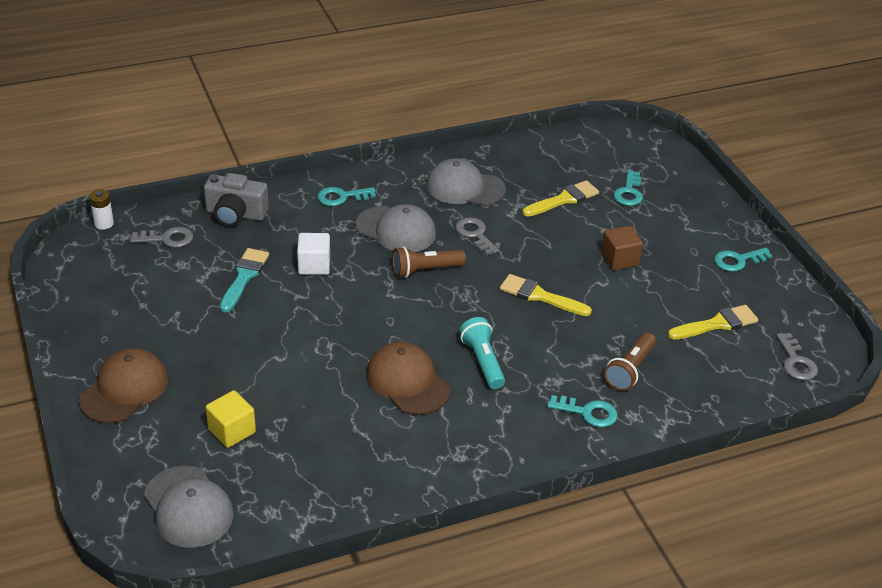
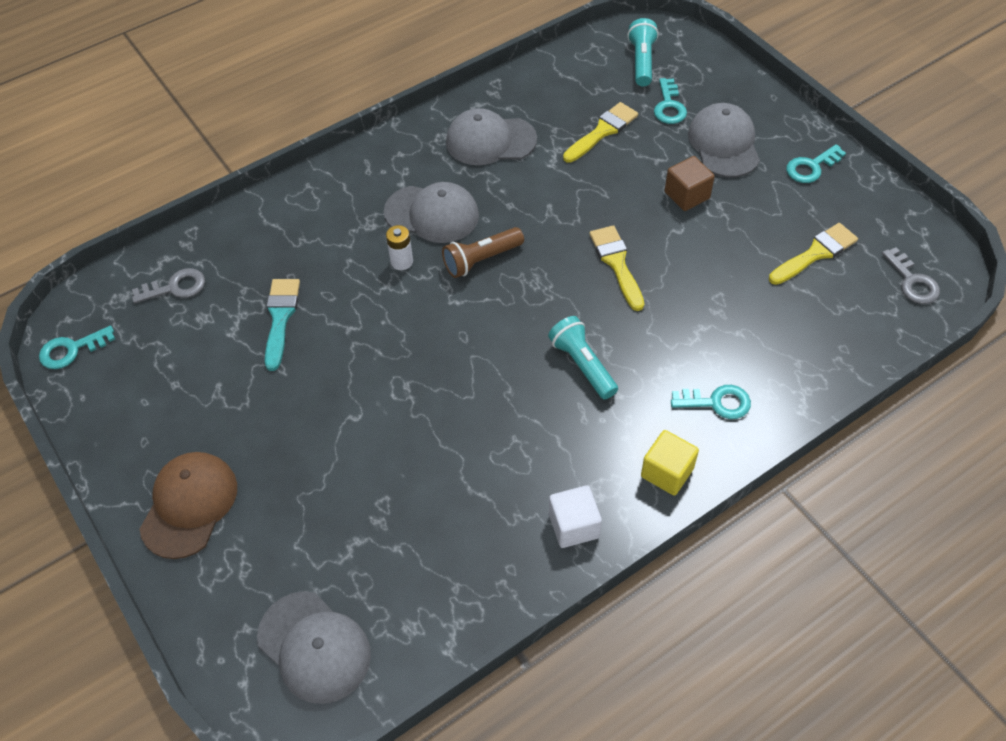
camera: 10 degrees left, 15 degrees up
(104, 223) = (94, 284): white battery -> white battery (402, 261)
(232, 431) = (332, 530): yellow cube -> yellow cube (667, 472)
(235, 214) = (244, 235): grey camera -> none
(314, 265) = (355, 283): white cube -> white cube (574, 526)
(341, 197) = (357, 184): turquoise key -> turquoise key (71, 350)
(407, 382) = (508, 413): brown cap -> none
(475, 234) = (521, 199): grey key -> none
(539, 296) = (616, 263): yellow brush -> yellow brush turned 60 degrees clockwise
(617, 156) = (641, 62): none -> turquoise flashlight
(630, 370) = (744, 336): brown flashlight -> none
(666, 229) = (724, 144): none -> grey cap

